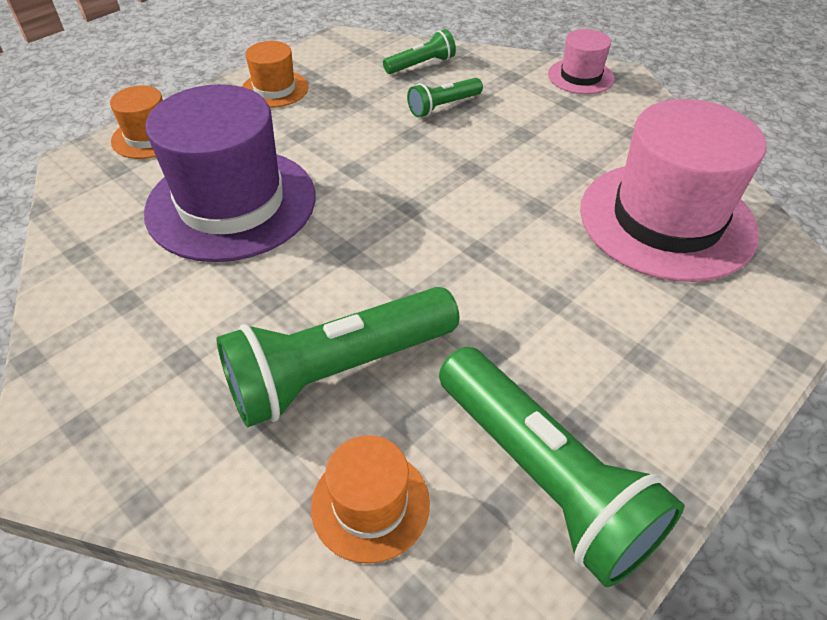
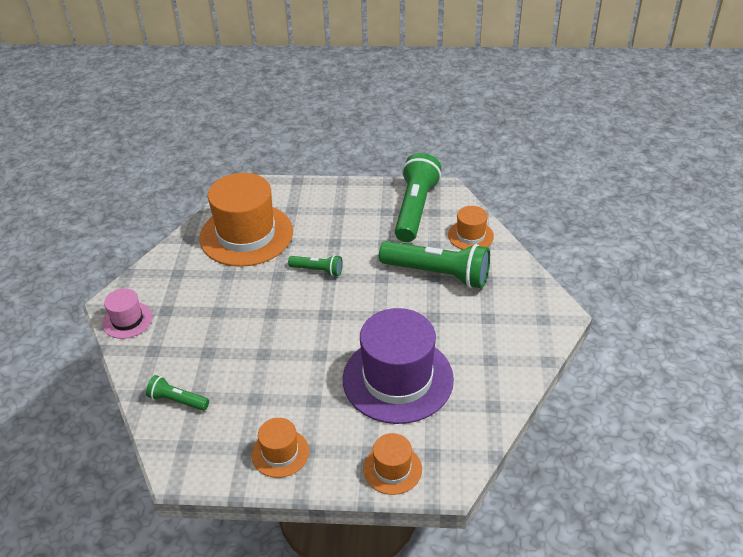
camera: 130 degrees left, 5 degrees down
(443, 106) = (221, 358): green flashlight -> green flashlight (318, 270)
(666, 220) = (246, 235): pink hat -> orange hat

